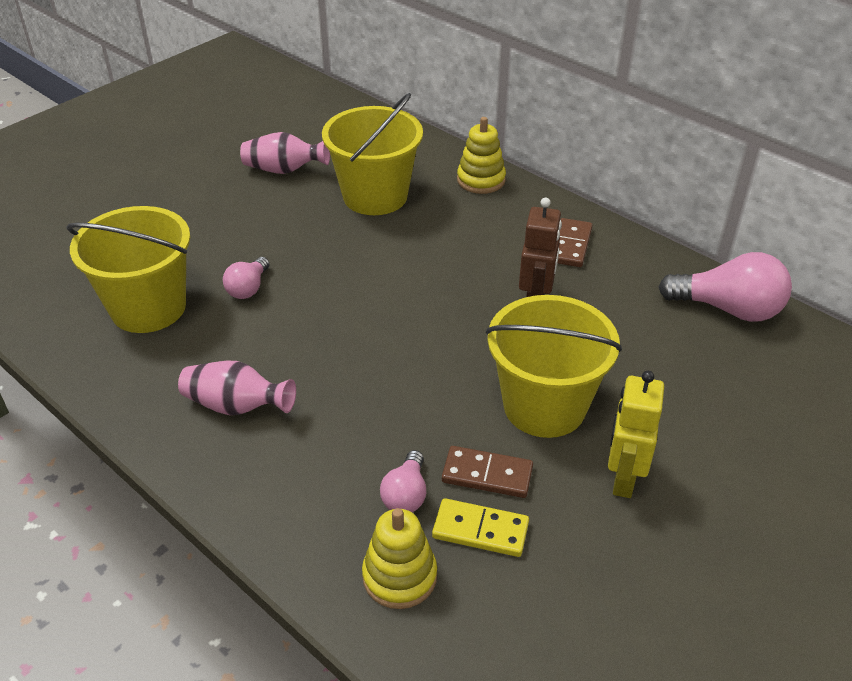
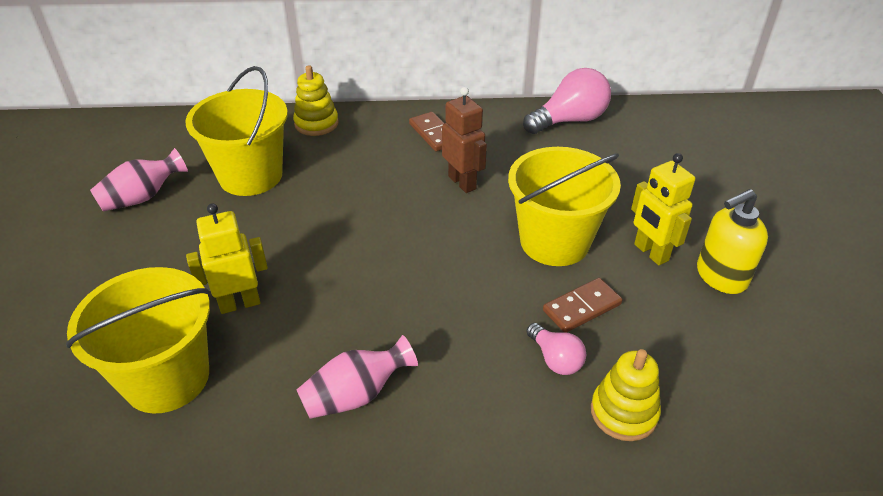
camera: 45 degrees left, 0 degrees up
(248, 288) = (239, 303): pink light bulb -> yellow robot
(480, 530) = (625, 344): yellow domino -> none
(663, 550) = (720, 276): none -> yellow soap dispenser

